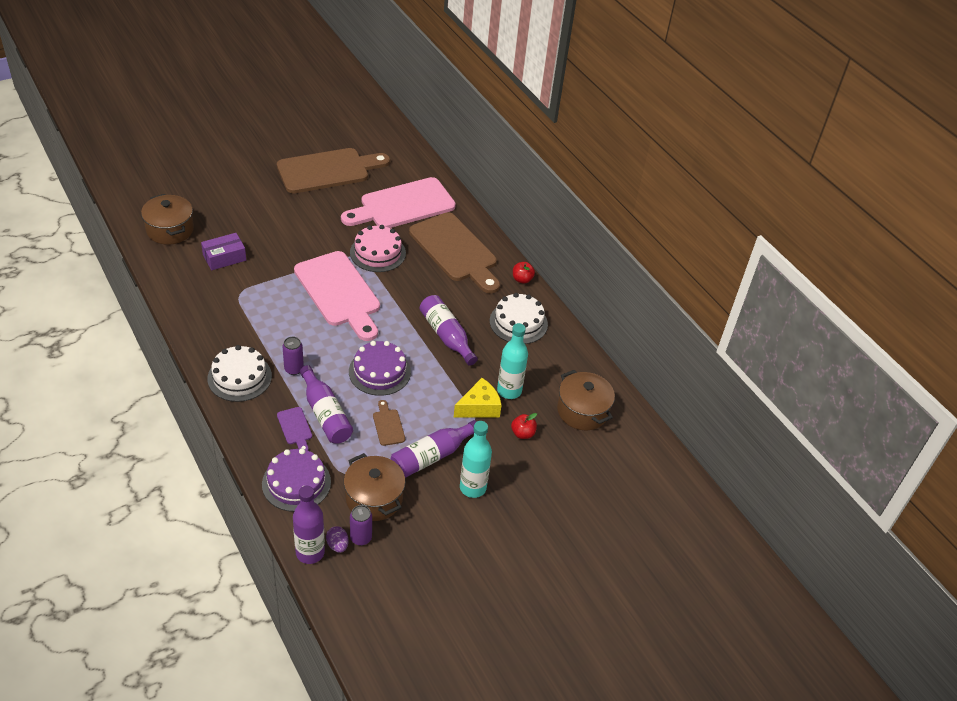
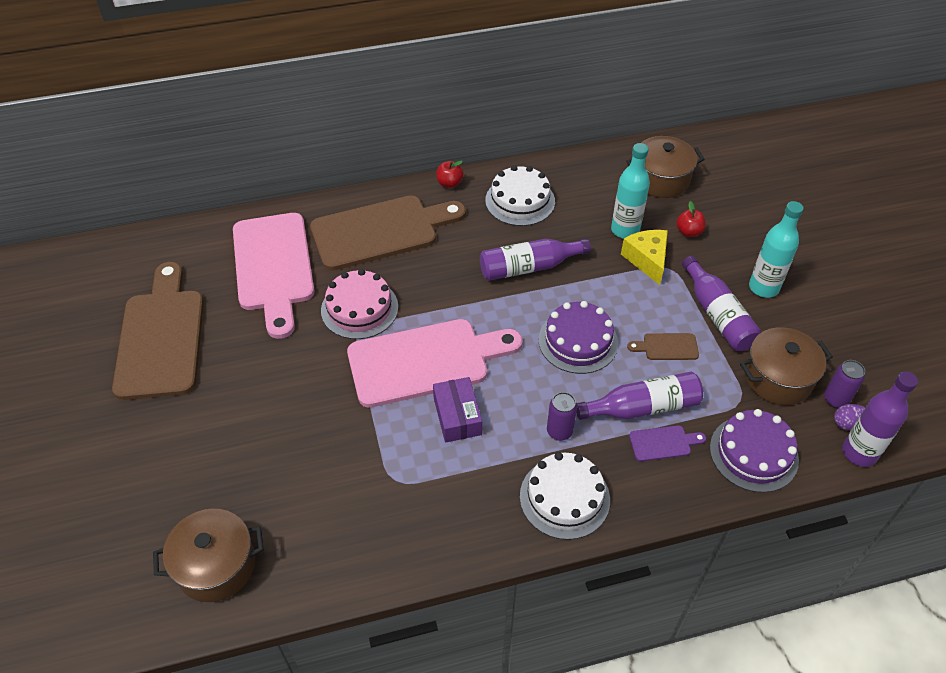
camera: 70 degrees left, 5 degrees up
(224, 257) = (310, 492): purple box -> purple box (457, 416)

